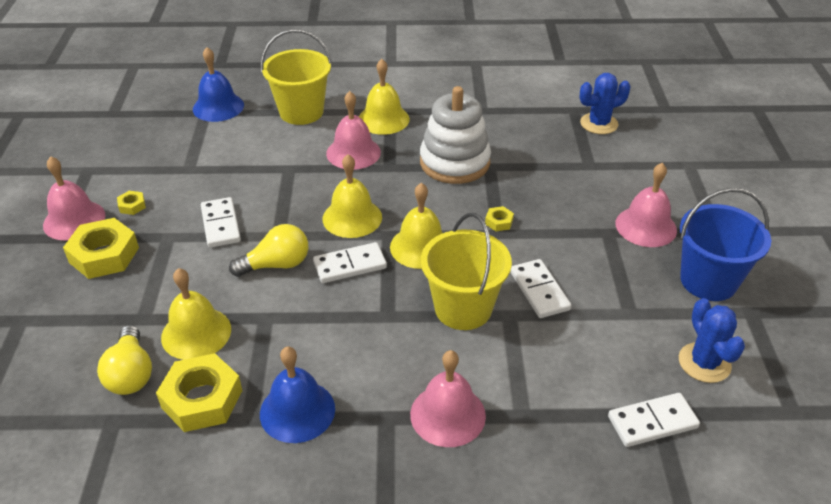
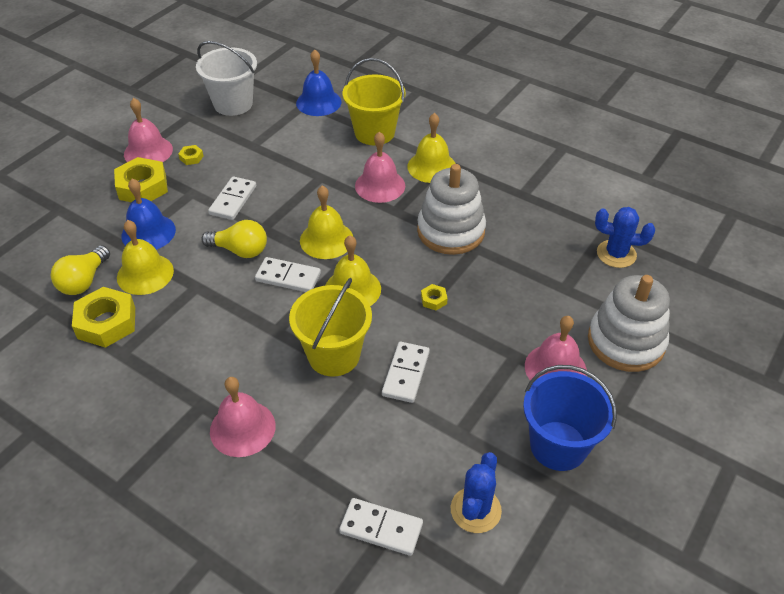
camera: 35 degrees right, 5 degrees up
(127, 140) = (233, 104): none -> white bucket
(297, 411) = (153, 365): blue bell -> blue bell (148, 232)
(672, 182) = (626, 342): none -> white stacking toy

